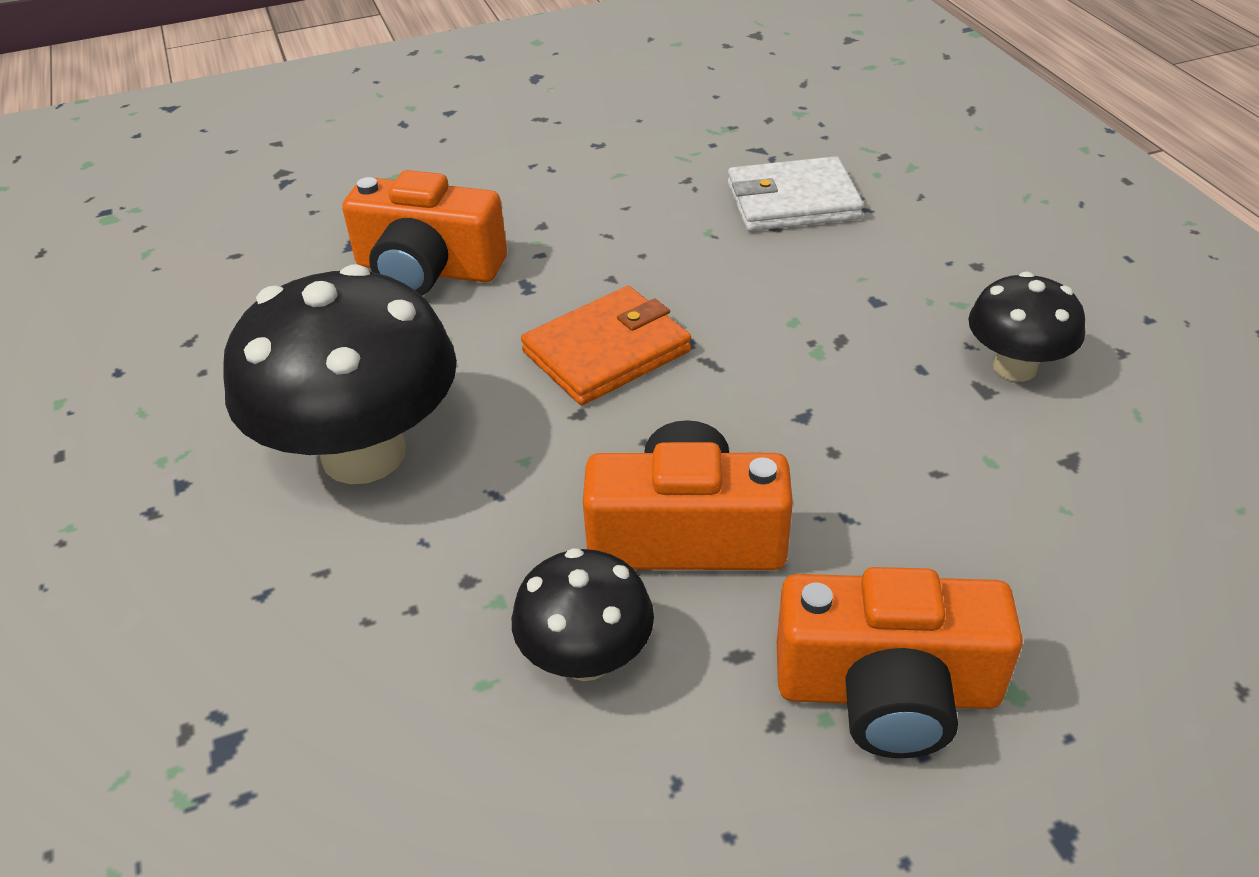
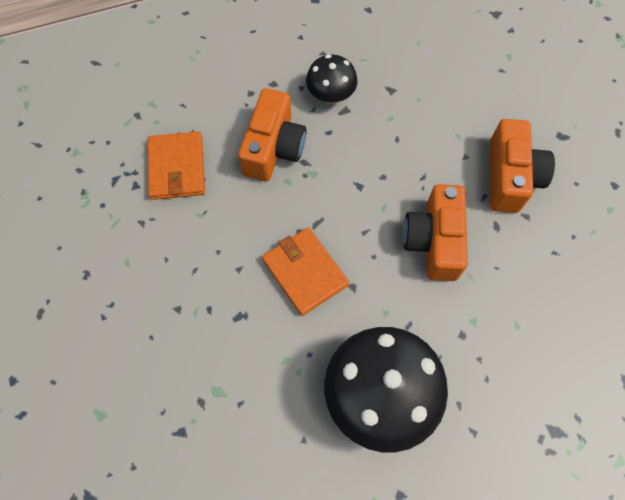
camera: 90 degrees left, 25 degrees up
(428, 270) = (216, 377): orange camera -> orange camera (273, 148)
(586, 658) = (502, 283): black mushroom -> none
(792, 201) = (177, 168): white wallet -> orange wallet

